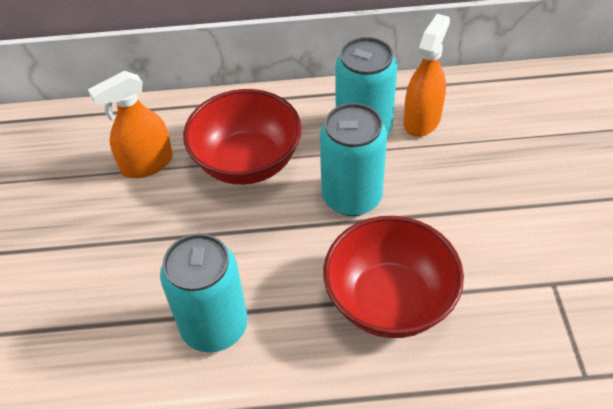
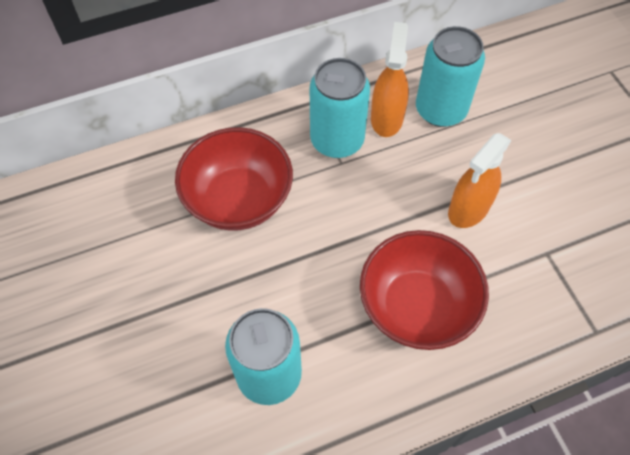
camera: 20 degrees left, 10 degrees up
(147, 164) = (140, 225): orange spray bottle -> orange spray bottle (469, 209)
(352, 197) = (349, 212): turquoise can -> turquoise can (440, 110)

